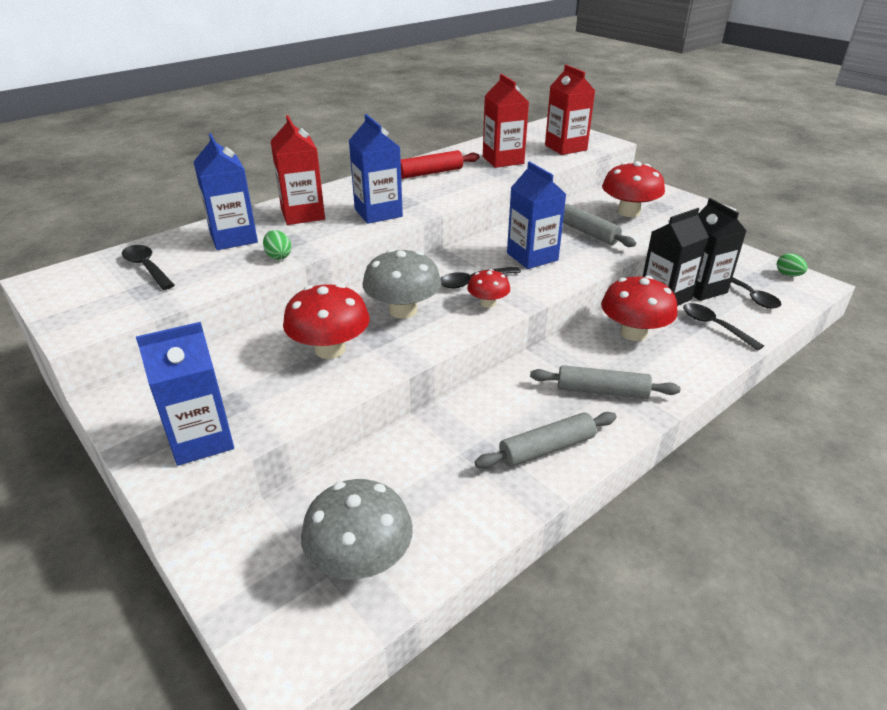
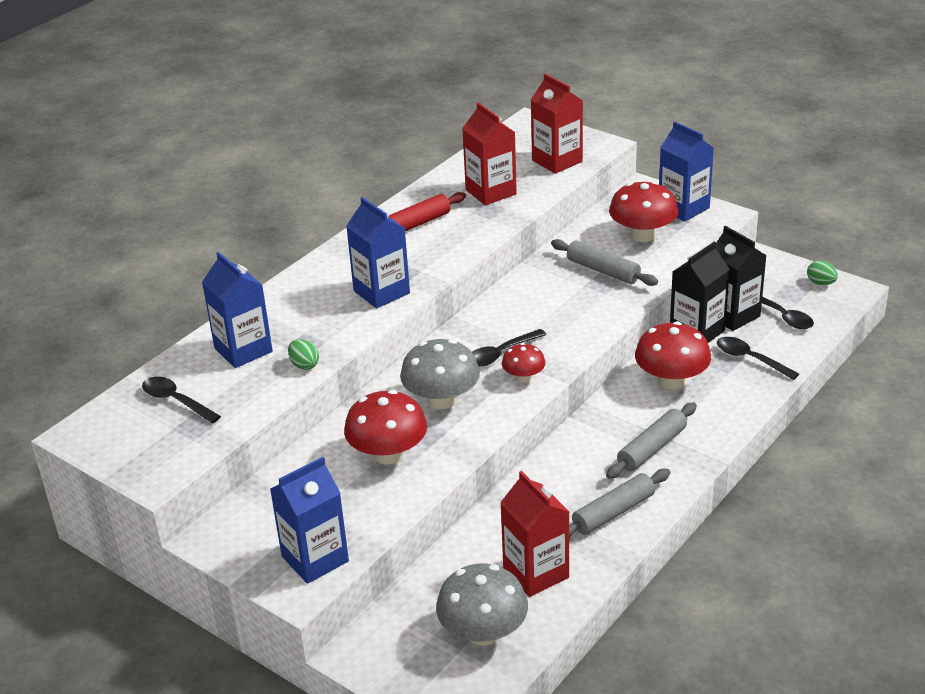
camera: 10 degrees left, 0 degrees up
(303, 214) = (300, 307): red carton -> red carton (536, 573)
(532, 257) = (552, 313): blue carton -> blue carton (683, 208)
(602, 391) = (652, 448): grey rolling pin -> grey rolling pin turned 45 degrees counterclockwise

